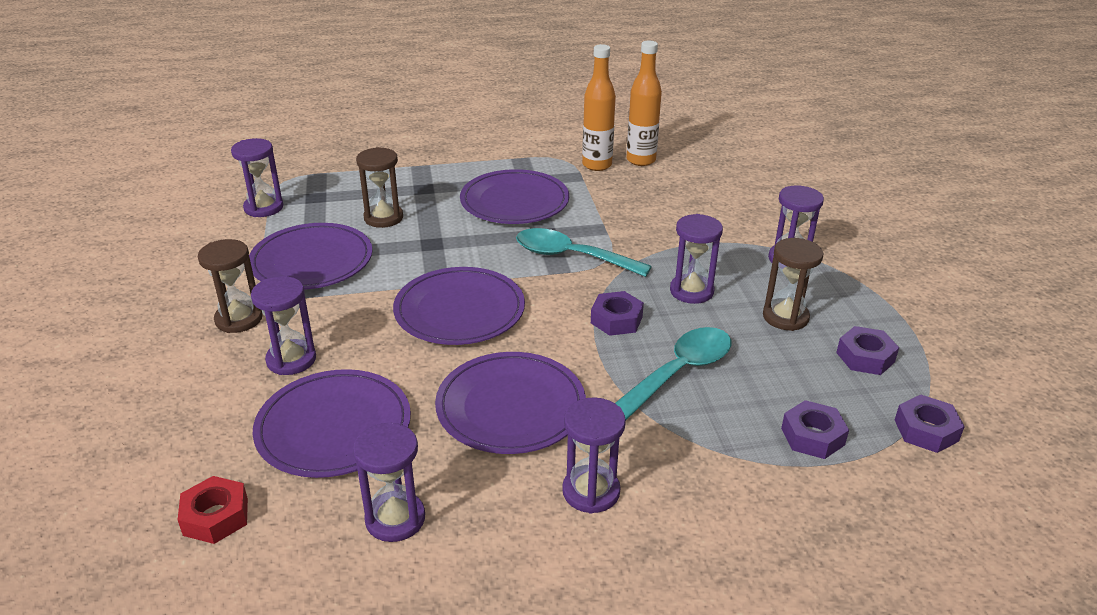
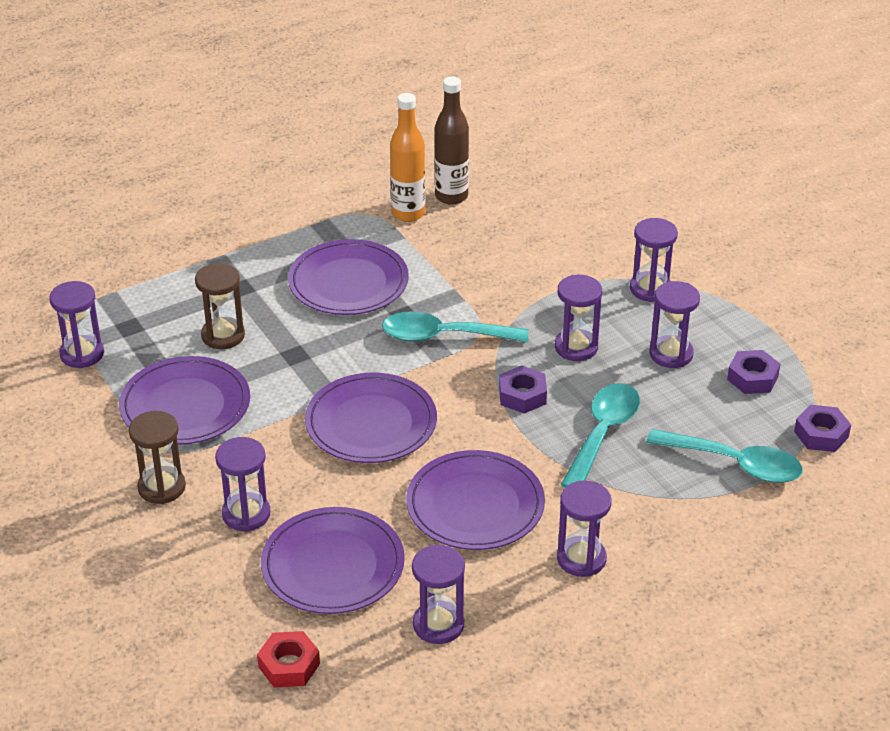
camera: 20 degrees left, 5 degrees up
(641, 160) = (451, 196): orange bottle -> brown bottle
(785, 317) = (671, 354): brown hourglass -> purple hourglass
(812, 436) = (735, 464): purple nut -> turquoise spoon

